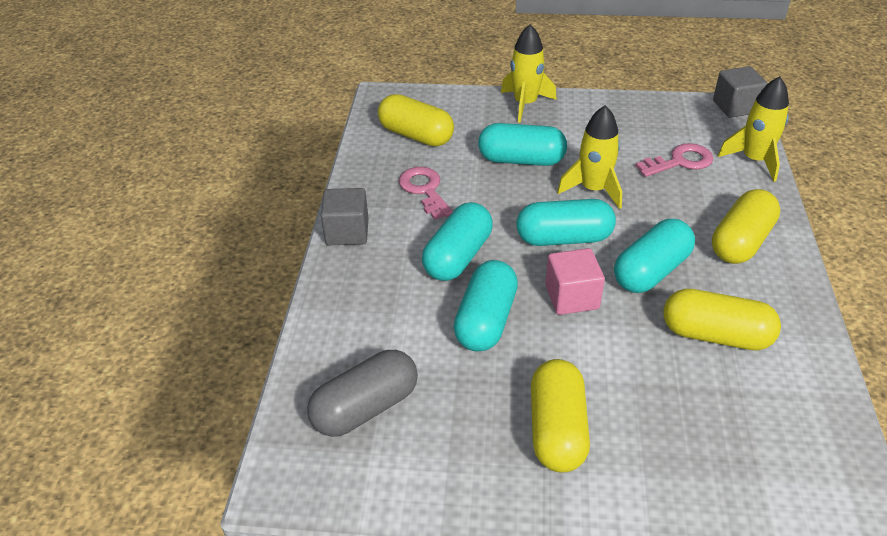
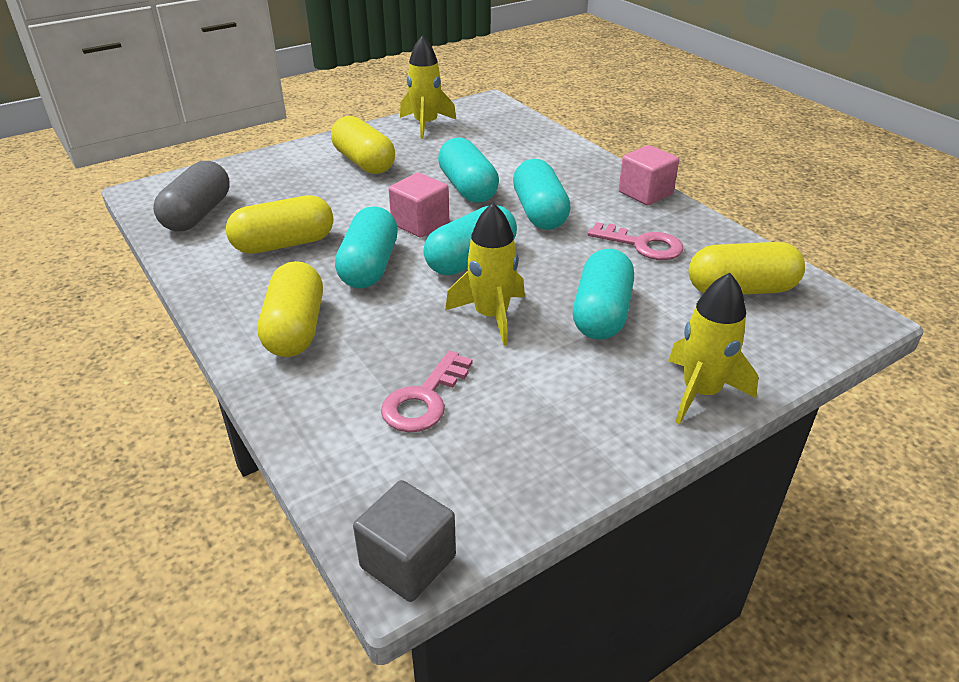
camera: 140 degrees right, 5 degrees down
(347, 232) = (645, 193): grey cube -> pink cube
(365, 408) = (486, 132): grey capsule -> grey capsule (198, 214)
(521, 160) = (601, 313): turquoise capsule -> turquoise capsule turned 45 degrees counterclockwise
(754, 160) = (325, 452): yellow rocket -> yellow rocket (426, 124)

